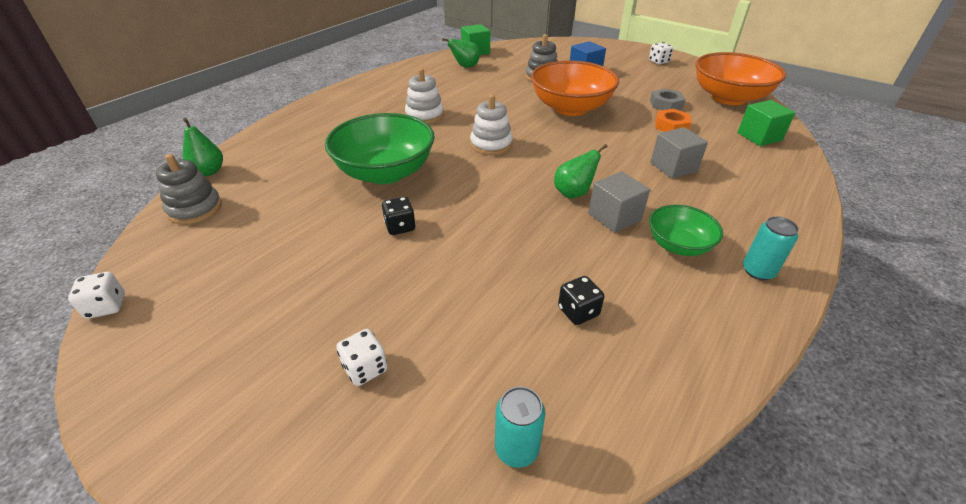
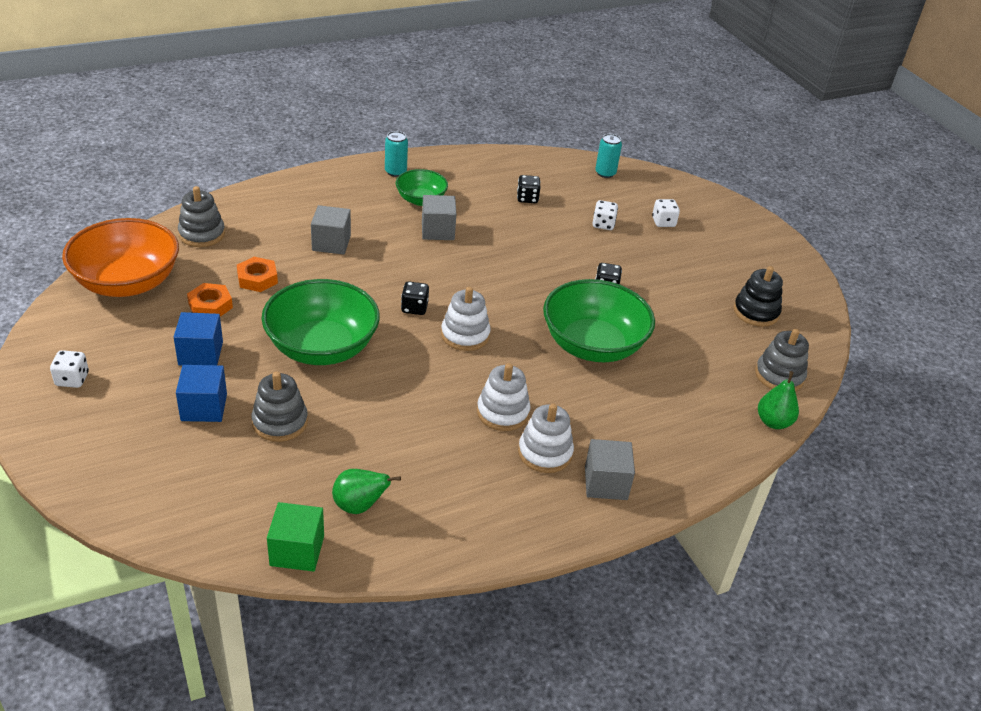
camera: 155 degrees left, 0 degrees up
(106, 306) = (825, 314): white dice -> white dice (603, 224)
(212, 269) = (756, 312): none -> black stacking toy
(338, 106) = (605, 483): none -> grey cube
(384, 107) = (545, 453): none -> white stacking toy
(546, 147) = (414, 308): none -> black dice
(570, 108) = (322, 347): orange bowl -> green bowl
(573, 193) = (445, 258): green pear -> none
(626, 85) = (200, 353): none -> blue cube
(666, 104) = (210, 305): grey nut -> orange nut
(759, 136) = (202, 234): green cube -> grey stacking toy

